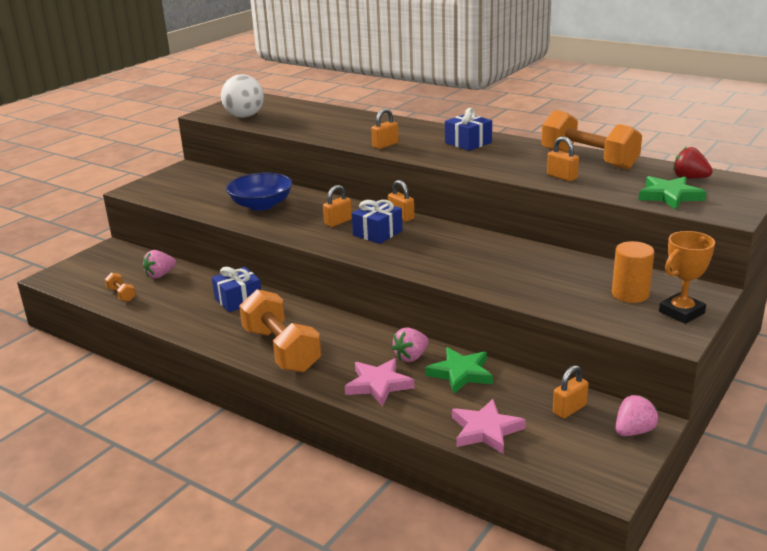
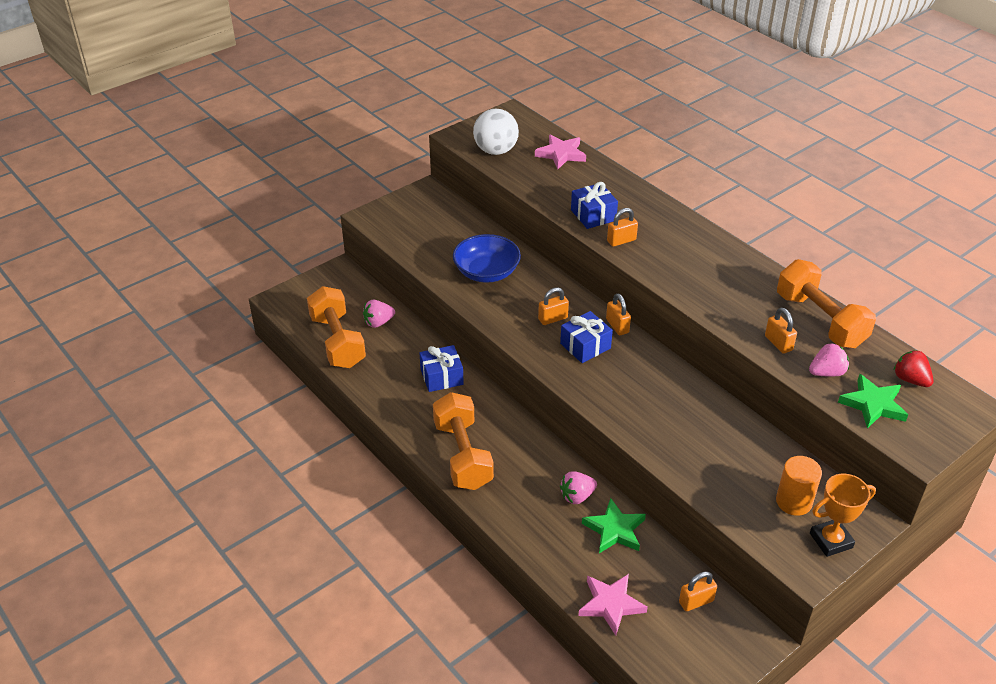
camera: 15 degrees right, 15 degrees up
(121, 294) = (338, 341): orange dumbbell -> orange dumbbell, size x2.32
(378, 385) = (536, 523): pink star -> pink star (561, 154)
(468, 143) = (708, 257): blue gift -> blue gift (593, 215)
(633, 431) = (742, 644): pink strawberry -> pink strawberry (826, 372)

